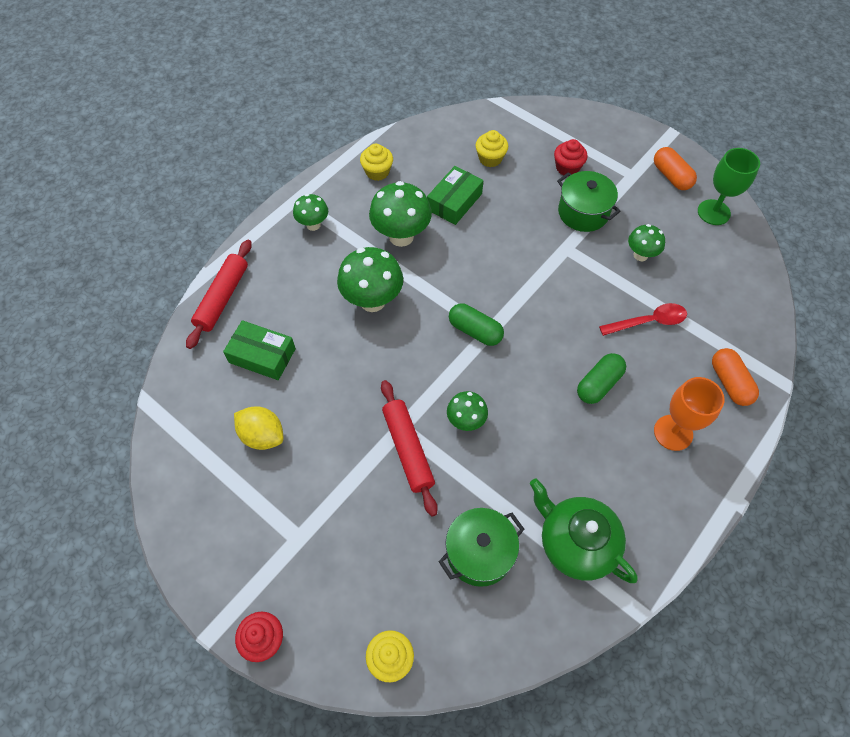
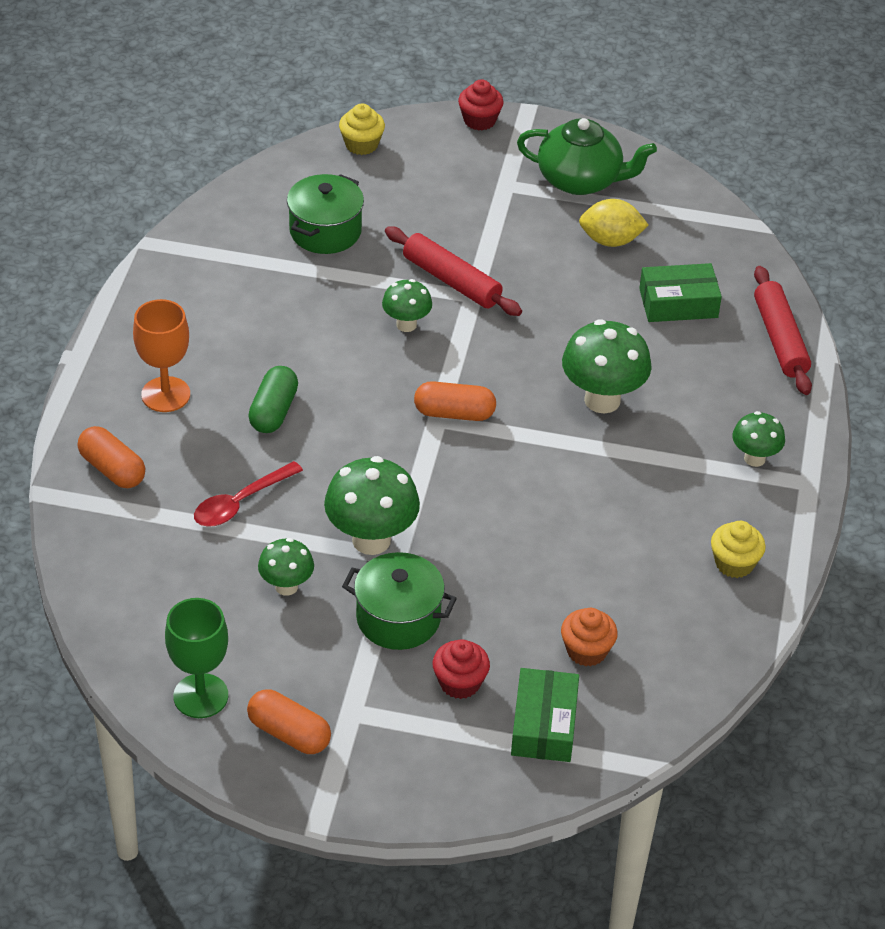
camera: 150 degrees right, 15 degrees down
(401, 236) = (628, 488): green mushroom -> green mushroom (371, 540)
(454, 202) = (592, 562): green box -> green box (544, 725)
(475, 331) = (454, 413): green capsule -> orange capsule
(490, 159) = (586, 651): yellow cupcake -> orange cupcake
(576, 543) = (233, 269): green teapot -> green teapot (580, 180)

